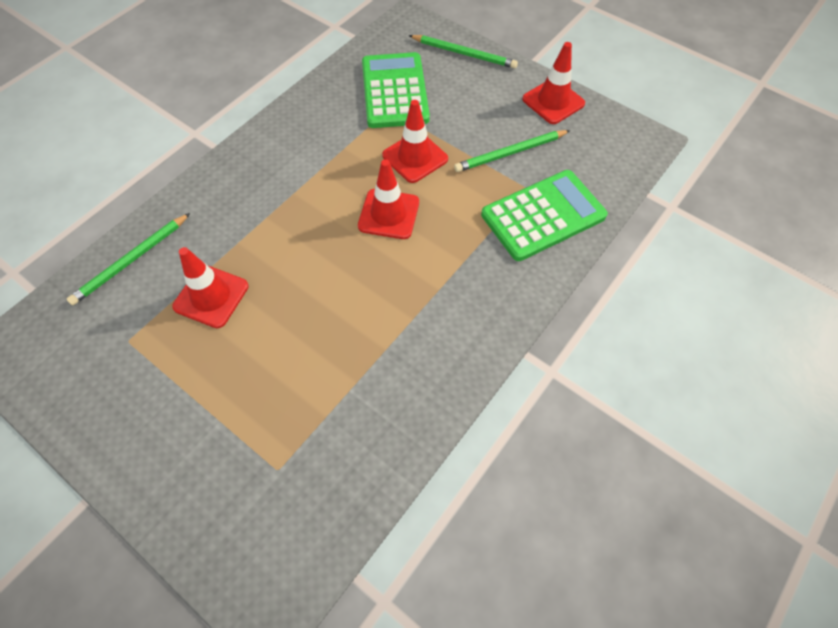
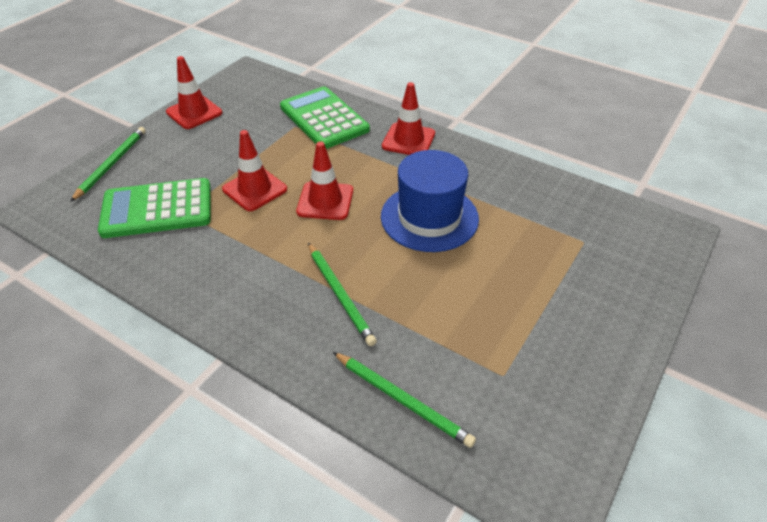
camera: 95 degrees left, 15 degrees down
(211, 296) = (436, 315): red traffic cone -> red traffic cone (408, 140)
(348, 307) = (429, 217): none -> blue hat
(510, 153) = (254, 135): green pencil -> green pencil (340, 295)

